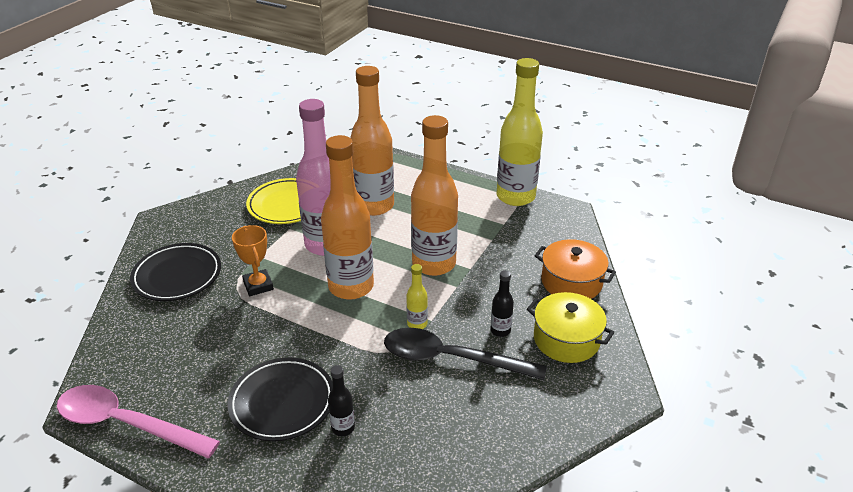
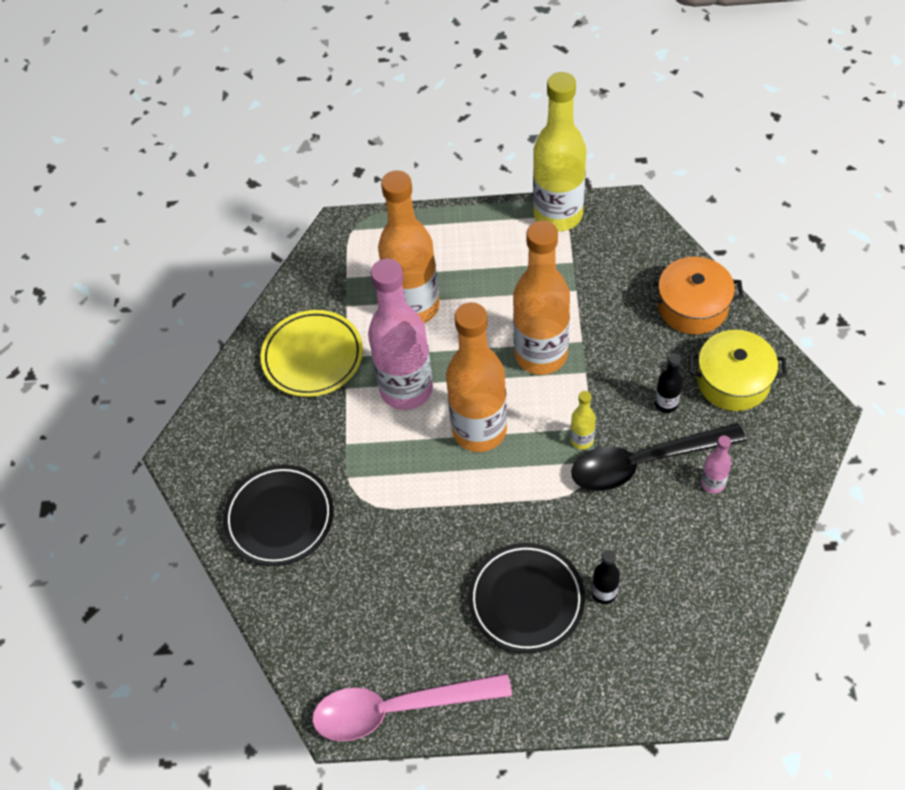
camera: 25 degrees left, 20 degrees up
(258, 285) = (380, 481): orange trophy -> none
(493, 397) = (712, 483): none -> pink bottle

